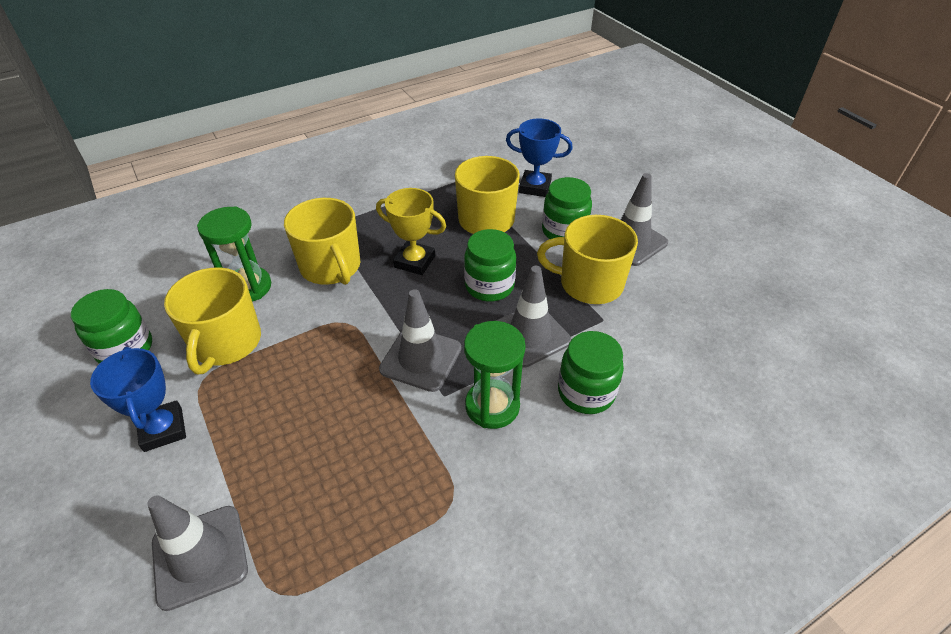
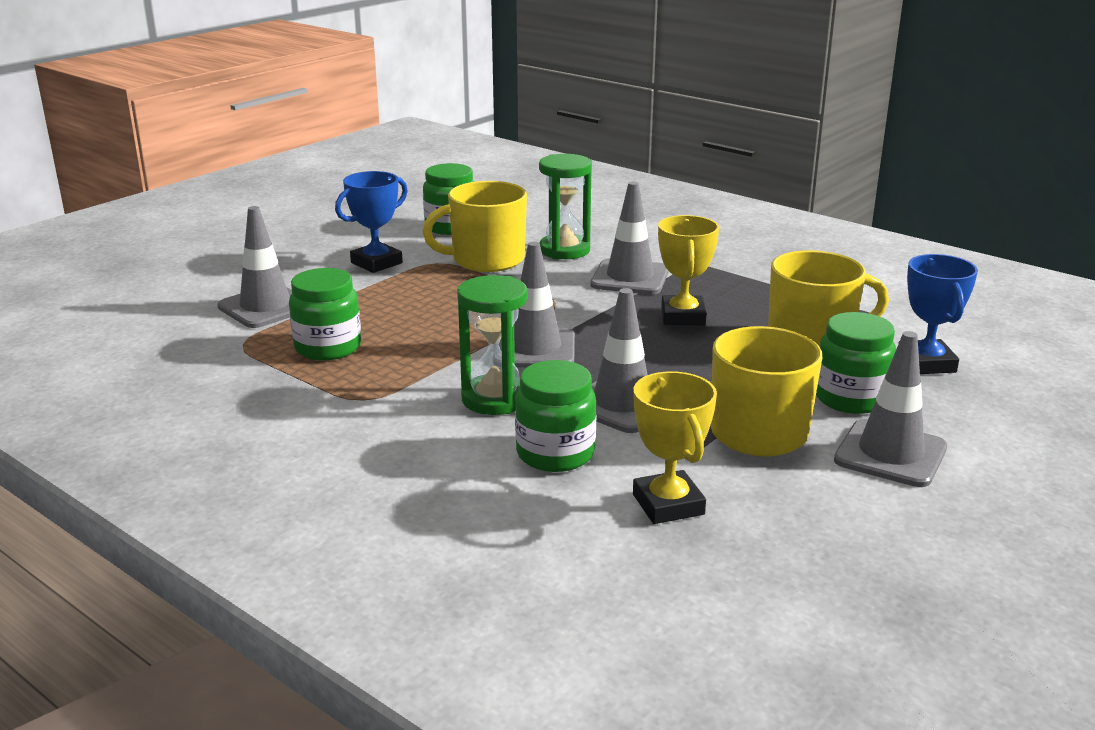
camera: 70 degrees right, 20 degrees down
(331, 267) = (630, 278): yellow mug -> grey traffic cone
(489, 286) = (684, 366): green jar -> green jar (328, 348)
(663, 354) = (668, 504): none -> yellow trophy

